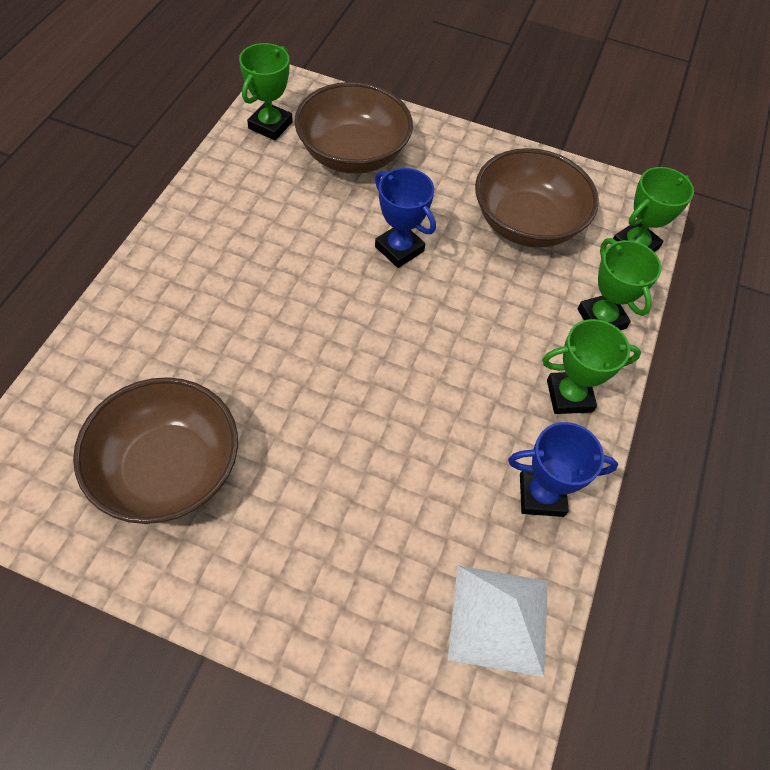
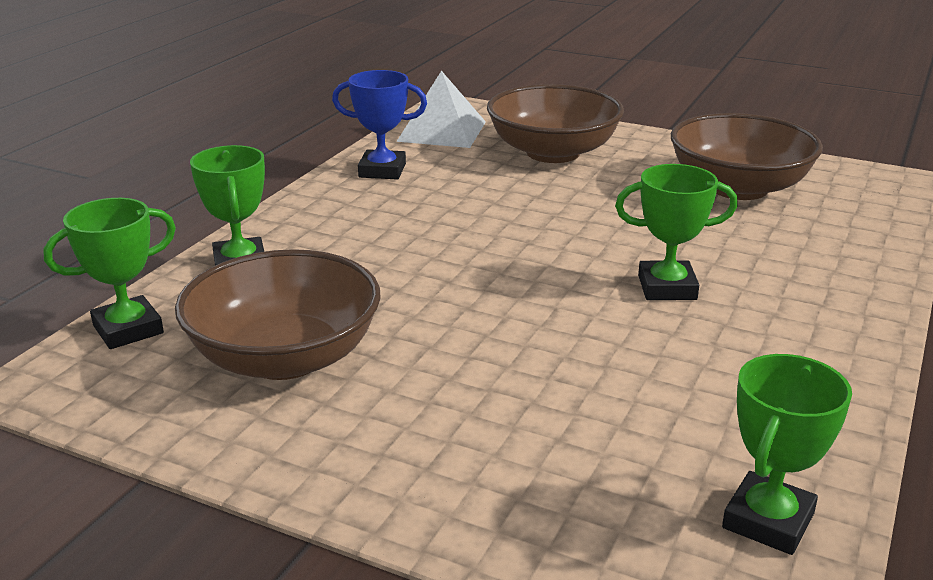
camera: 170 degrees left, 30 degrees down
(353, 154) = (581, 463): brown bowl -> brown bowl (553, 152)
(399, 249) = (500, 330): blue trophy -> none
(569, 396) = (321, 216): green trophy -> green trophy (667, 288)

